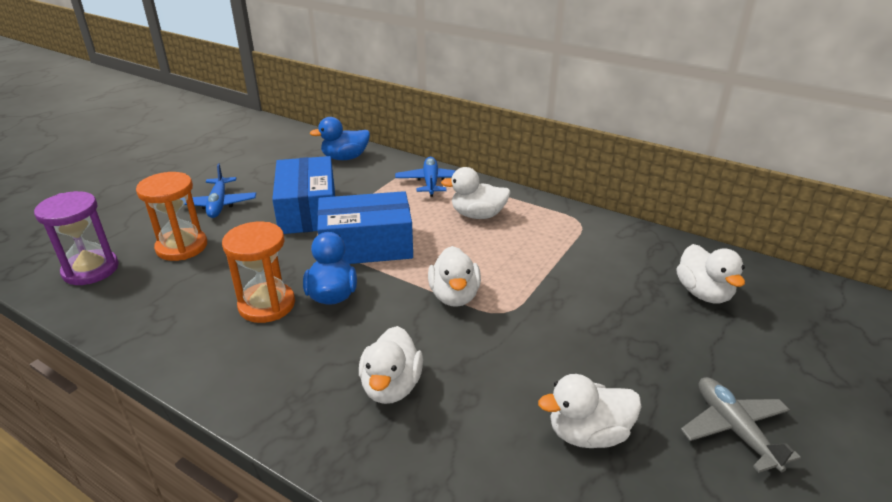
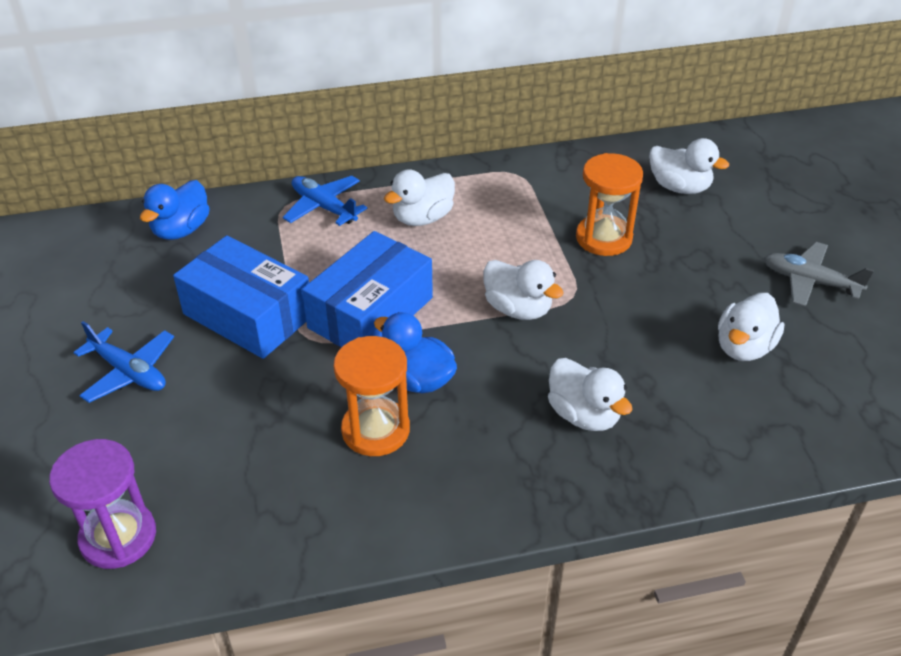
camera: 45 degrees left, 10 degrees up
(182, 247) = (179, 442): orange hourglass -> orange hourglass (604, 238)

